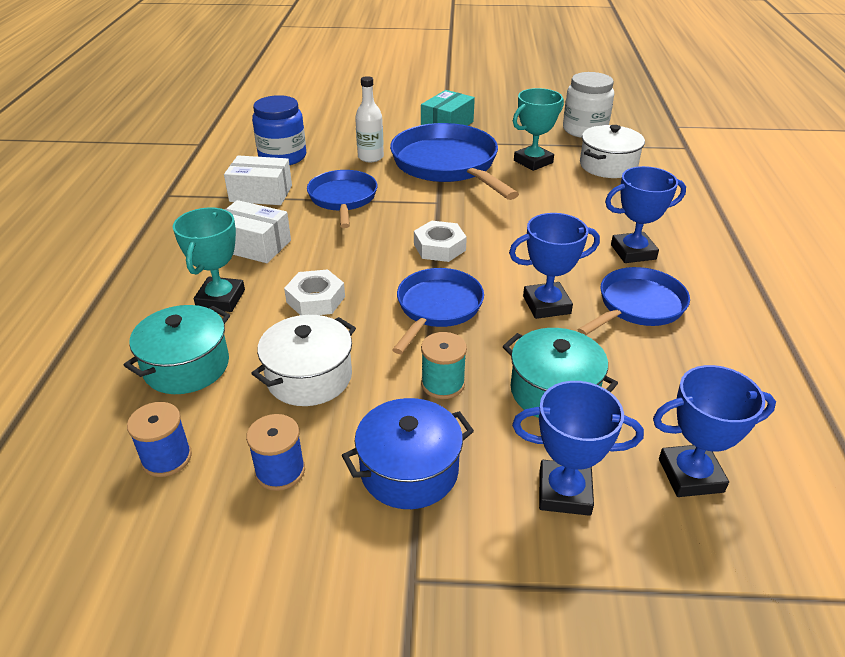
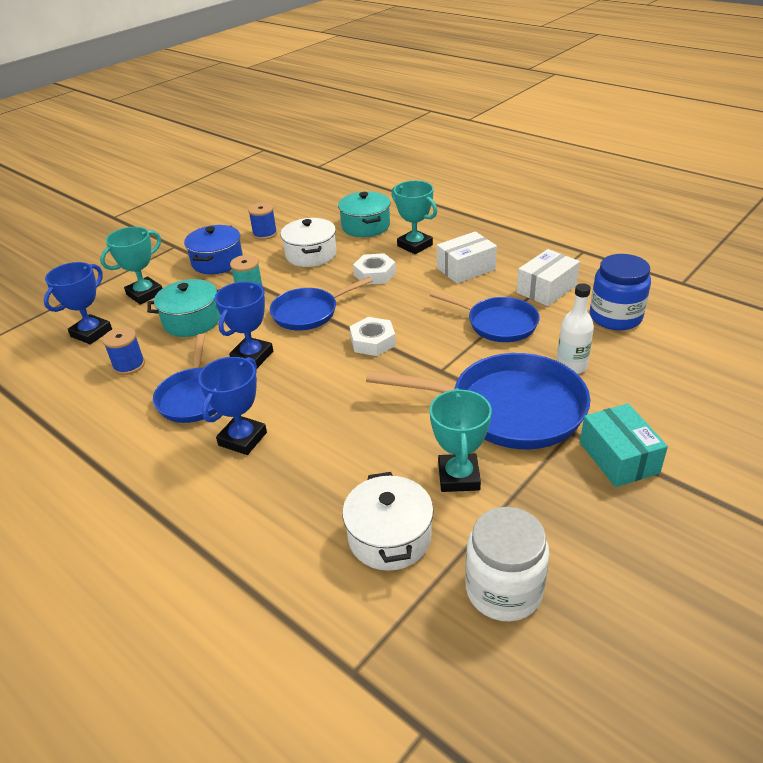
camera: 130 degrees right, 0 degrees up
(166, 458) = (310, 212): blue spool -> blue spool (129, 365)
(437, 308) = (309, 312): blue pan -> blue pan turned 90 degrees clockwise
(564, 492) = (145, 294): blue trophy -> turquoise trophy

